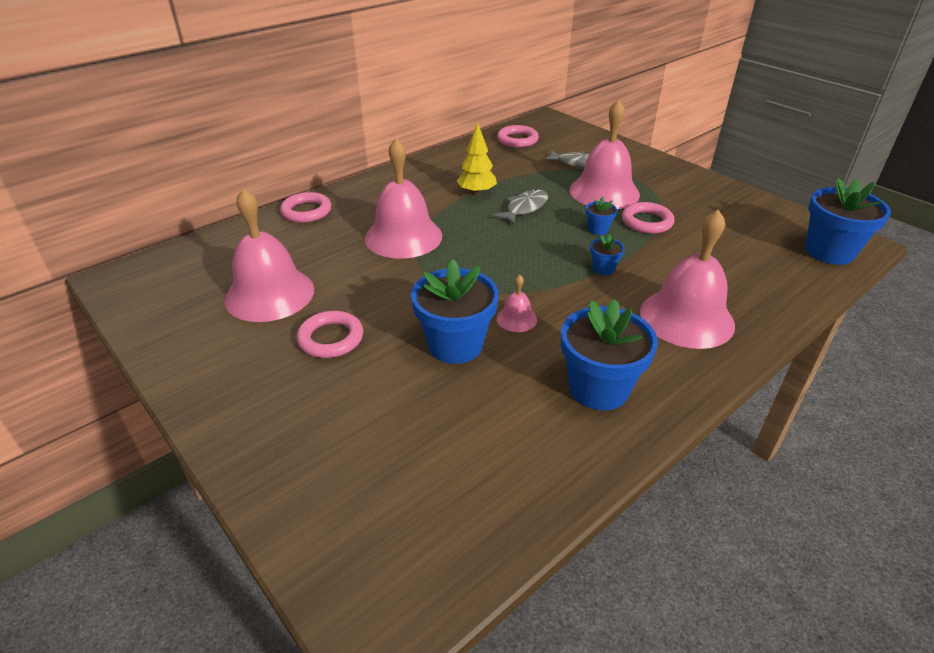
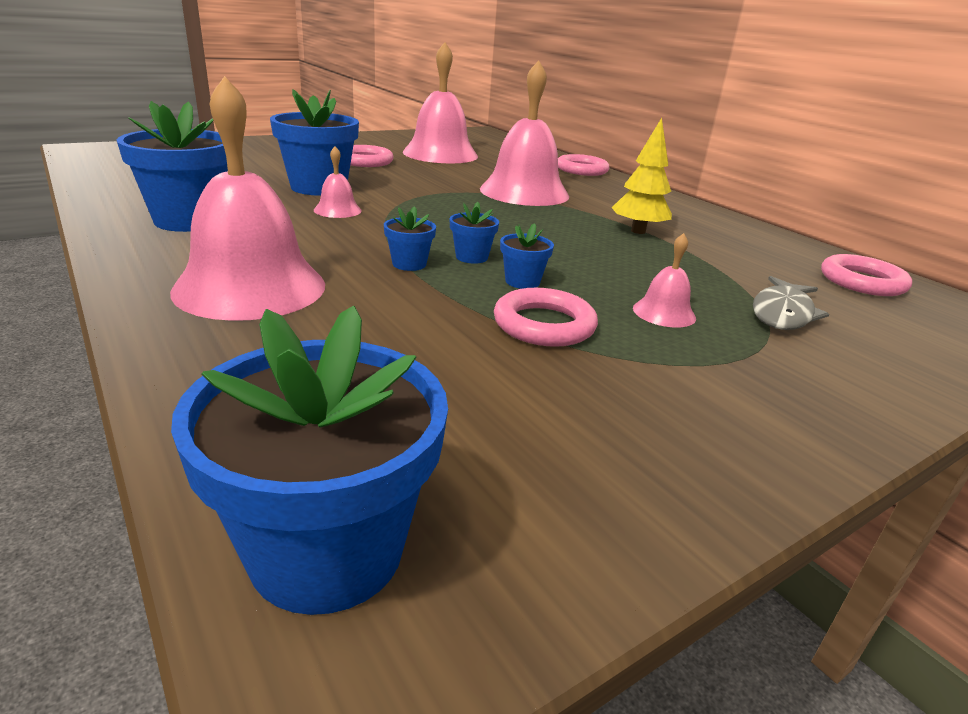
camera: 95 degrees right, 10 degrees down
(524, 208) = (594, 249): grey fish -> none
(573, 248) = (471, 257): none -> blue flower pot
(604, 192) = (664, 313): pink bell -> pink bell, size x0.44

